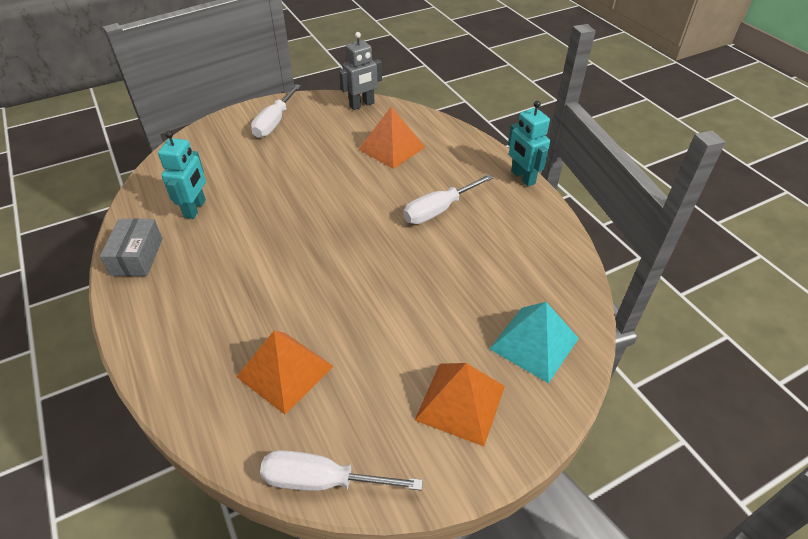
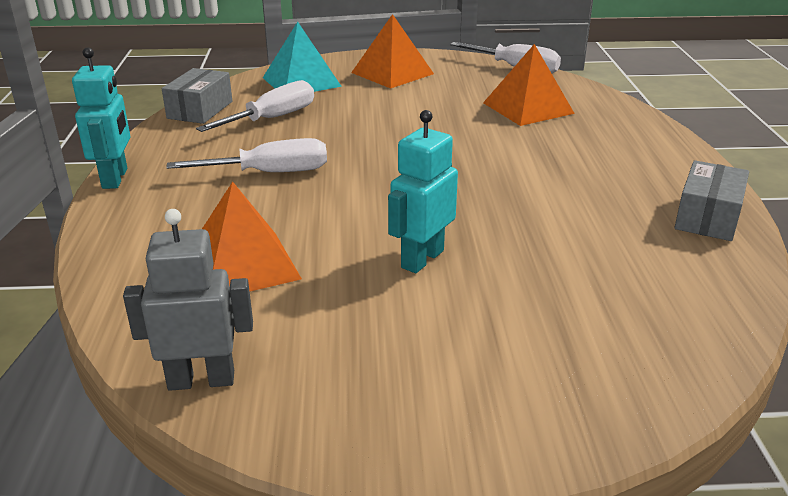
camera: 155 degrees left, 15 degrees down
(195, 209) = (626, 255): turquoise robot -> turquoise robot (422, 259)
(274, 122) = (434, 392): white screwdriver -> white screwdriver (272, 118)
(565, 262) = (200, 110): none -> grey box

